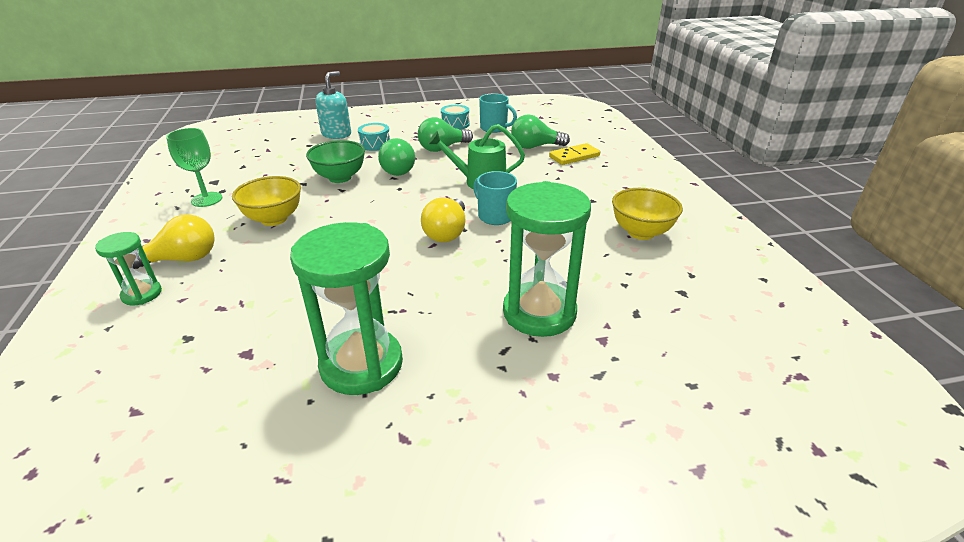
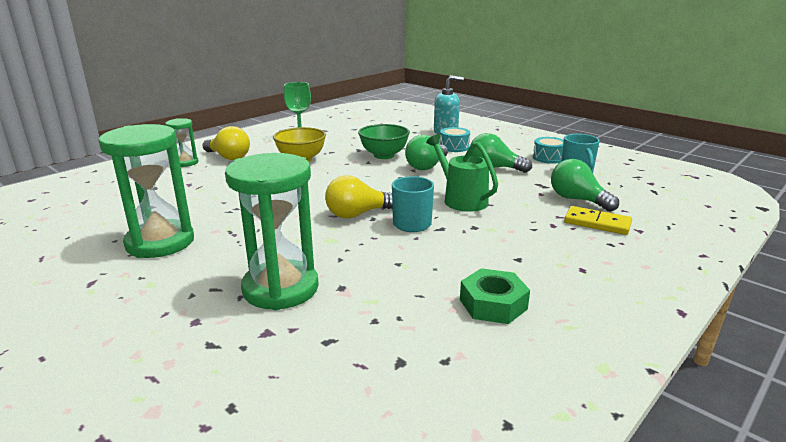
camera: 55 degrees right, 10 degrees down
(641, 232) = (493, 304): yellow bowl -> green nut

